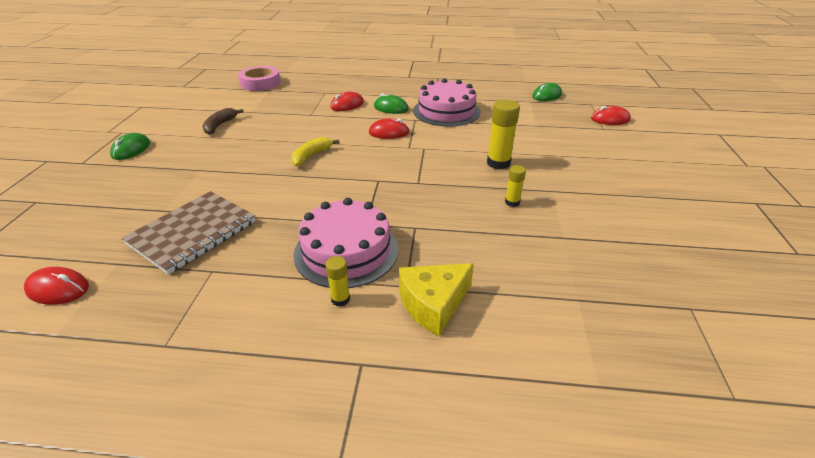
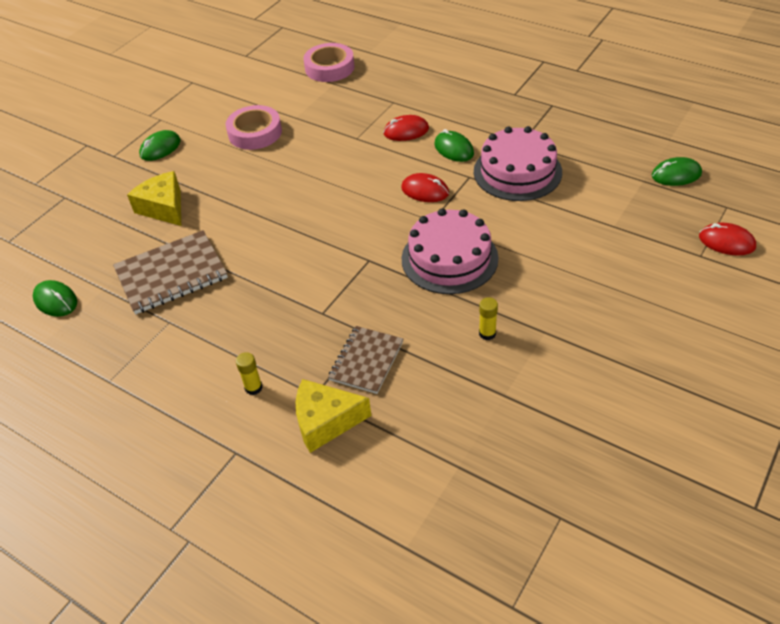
camera: 30 degrees right, 10 degrees up
(58, 289) = (56, 301): red mouse -> green mouse
(157, 187) = (164, 207): none -> yellow cheese
(220, 125) = (255, 133): brown banana -> pink tape
(311, 156) = (322, 205): yellow banana -> none
(346, 251) = (287, 339): pink cake -> pink cake (449, 258)
(432, 247) = (366, 361): none -> brown notebook
(498, 163) = (516, 274): yellow glue stick -> none

